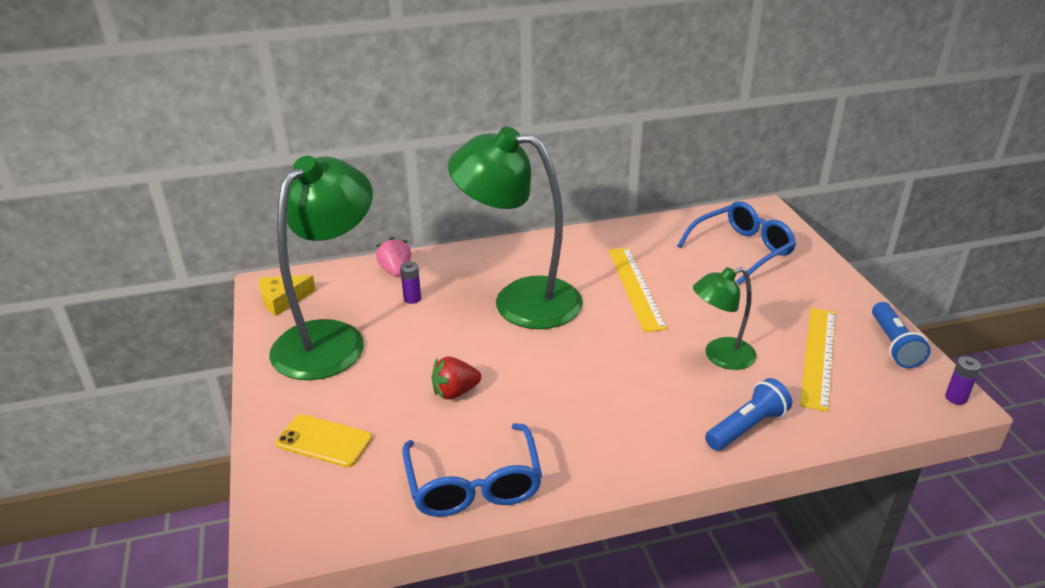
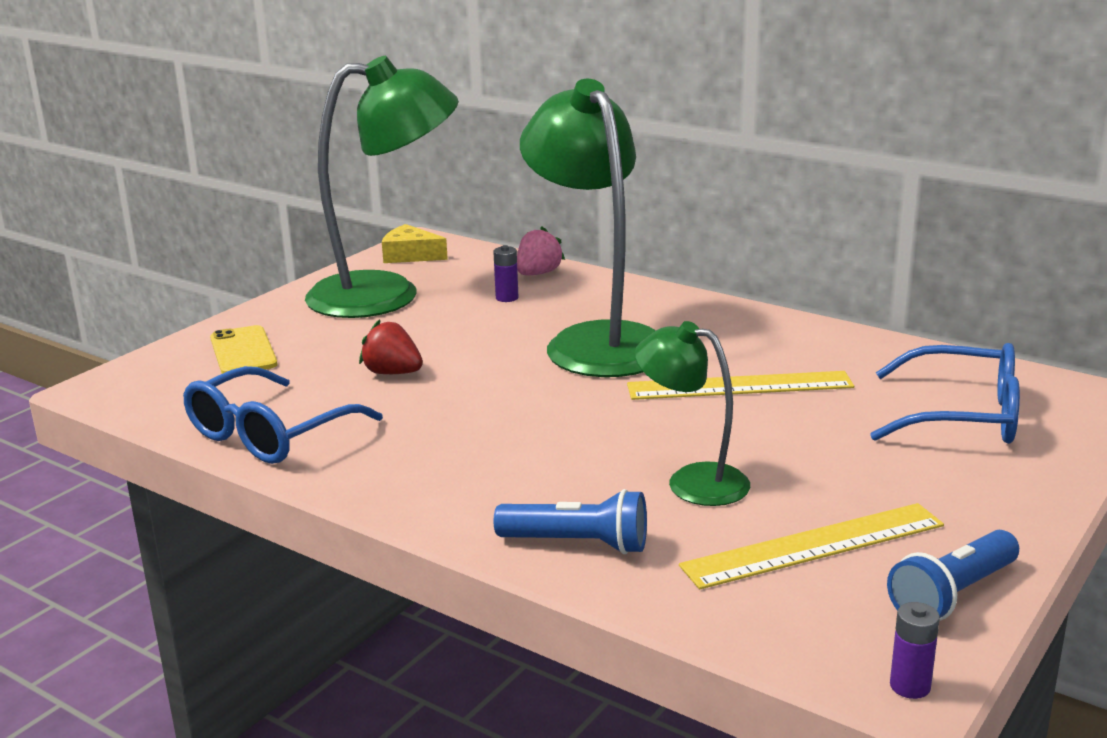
camera: 50 degrees right, 10 degrees down
(635, 287) = (739, 386): yellow ruler -> yellow ruler turned 45 degrees clockwise

